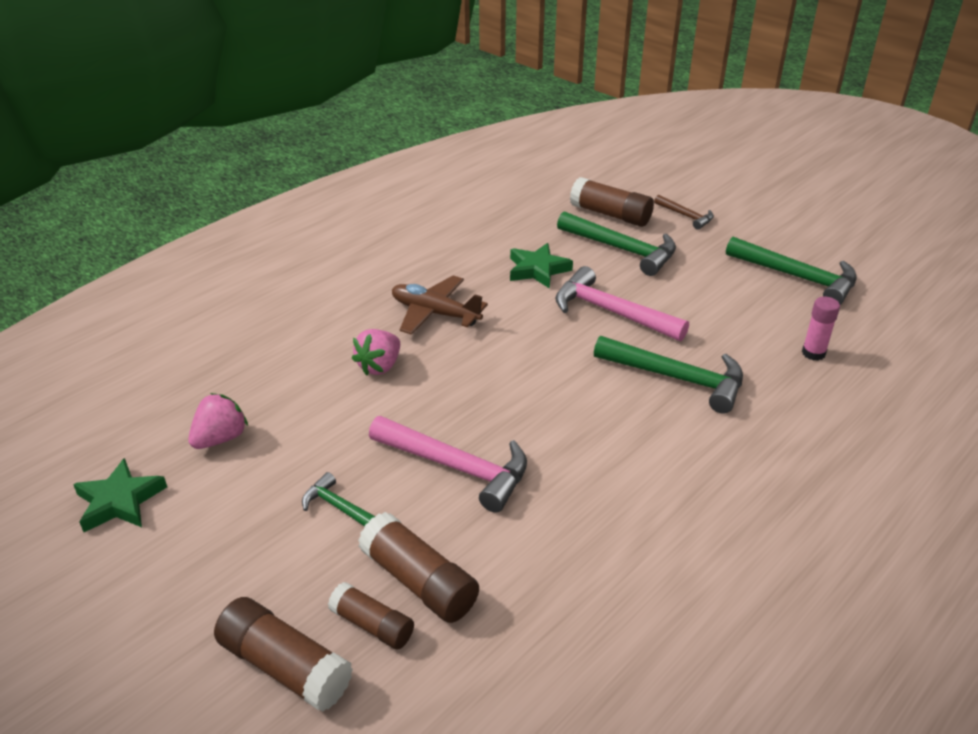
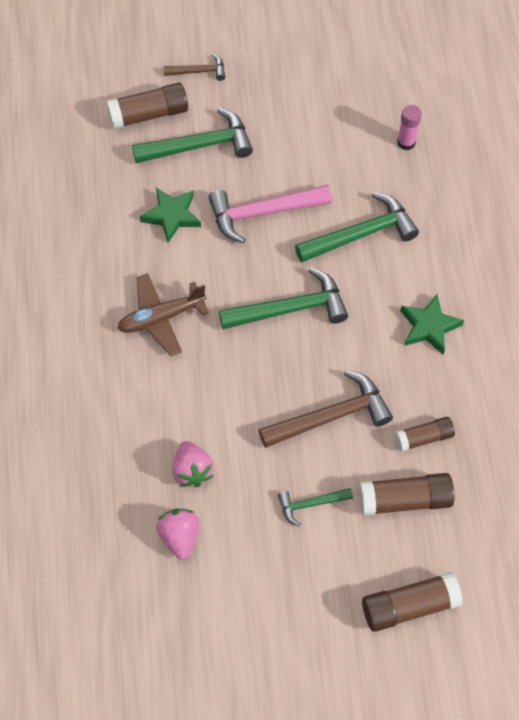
camera: 50 degrees left, 25 degrees up
(119, 501) = (191, 630): green star -> green star (429, 327)
(372, 625) = (416, 544): brown glue stick -> brown glue stick (423, 438)
(379, 366) = (190, 393): pink strawberry -> pink strawberry (192, 470)
(457, 467) = (331, 416): pink hammer -> brown hammer
(797, 277) = (330, 77): green hammer -> green hammer (290, 309)

